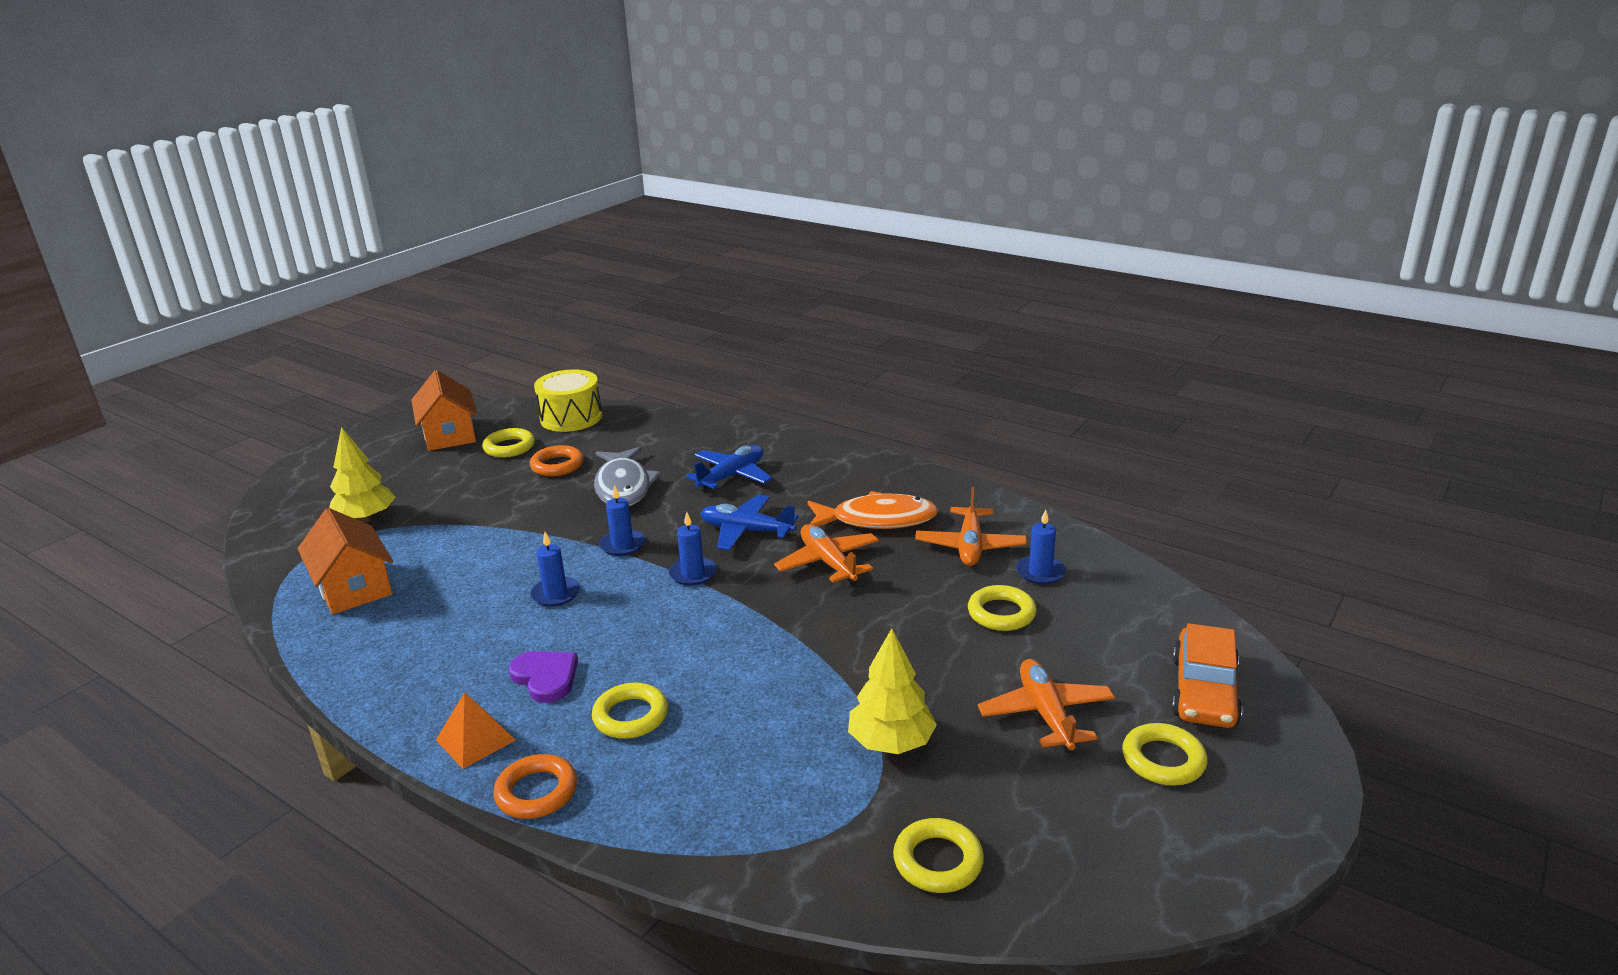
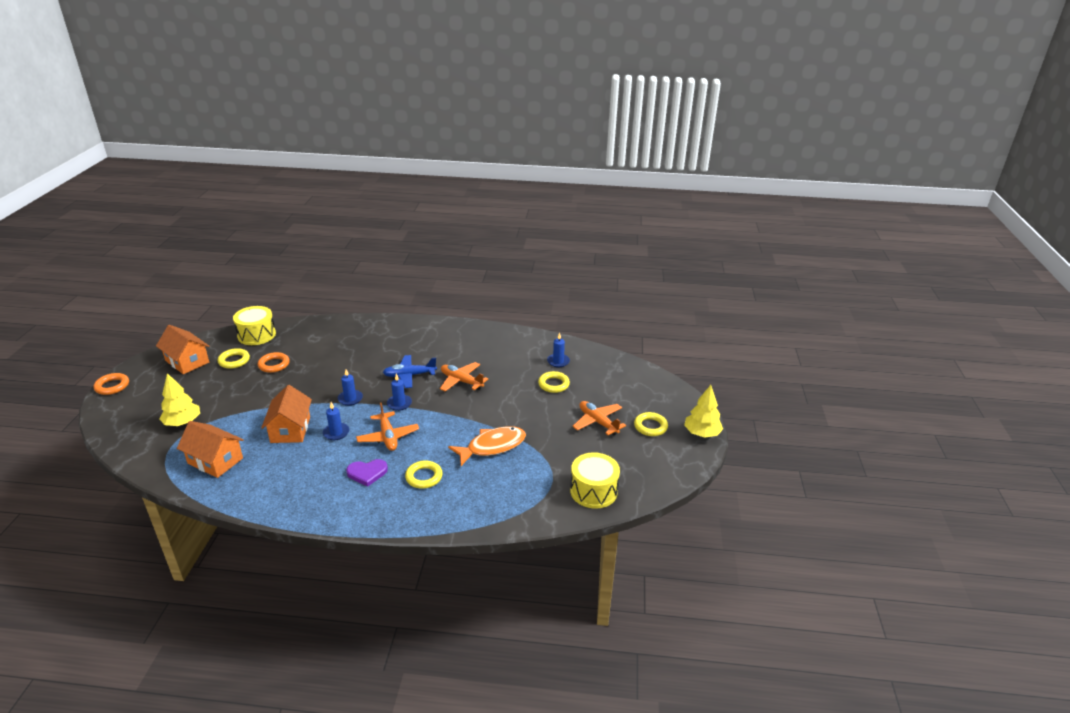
camera: 30 degrees left, 5 degrees up
(475, 739) = (357, 510): orange pyramid -> none
(495, 569) = (290, 429): none -> orange house
(536, 792) = (408, 522): orange ring -> orange ring (112, 386)
(545, 677) = (367, 473): purple heart -> purple heart turned 150 degrees clockwise
(624, 487) = (324, 368): grey fish -> none
(732, 476) = (379, 348): blue plane -> none
(877, 520) = (469, 354): orange fish -> orange fish (492, 446)
(891, 742) = (545, 452): yellow tree -> yellow tree (701, 433)
(938, 861) = (593, 491): yellow ring -> yellow drum
(970, 546) = (520, 357): orange plane -> orange plane (388, 437)
(1204, 691) = (650, 395): orange car -> none

